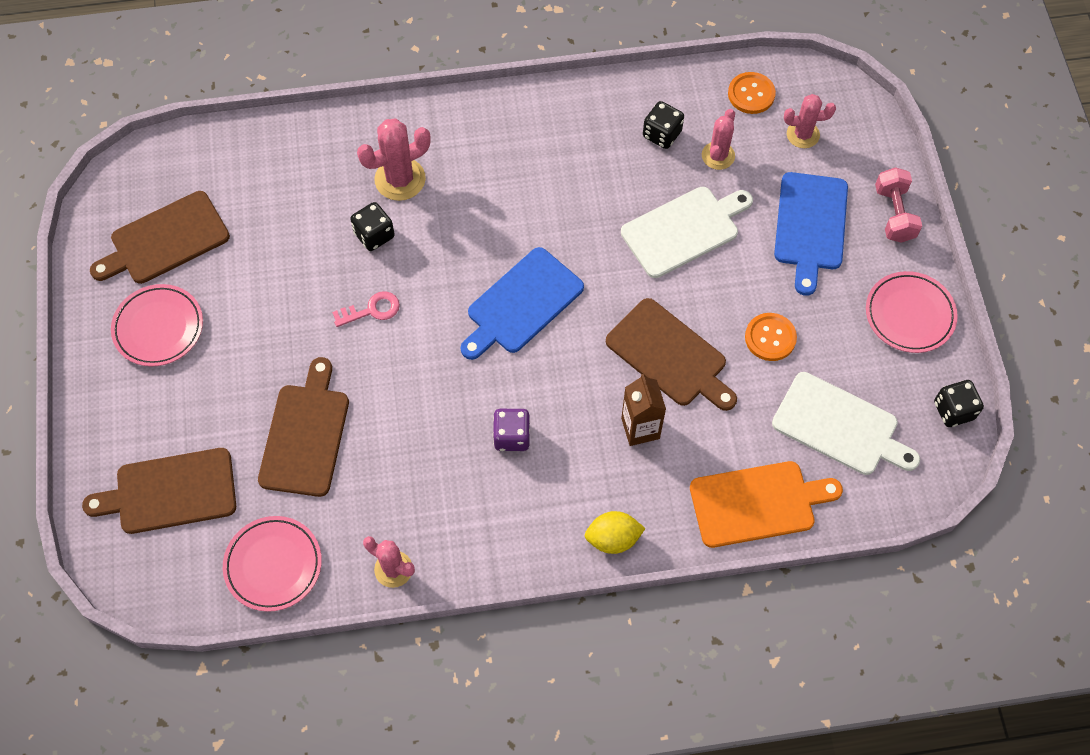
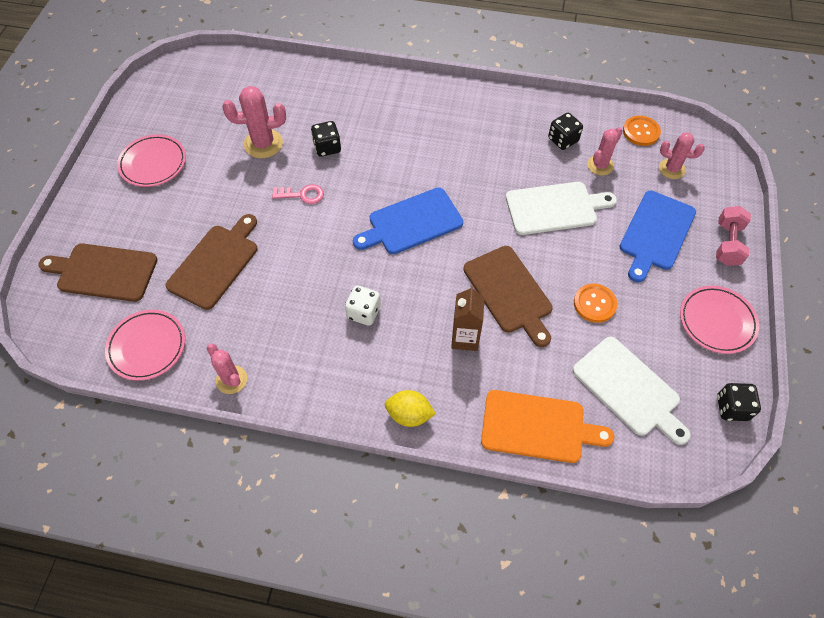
camera: 20 degrees right, 5 degrees down
(165, 240) = (186, 111): brown cutting board -> none
(400, 179) = (361, 118): pink cactus -> pink cactus (263, 144)
(512, 436) = (363, 312): purple dice -> white dice

